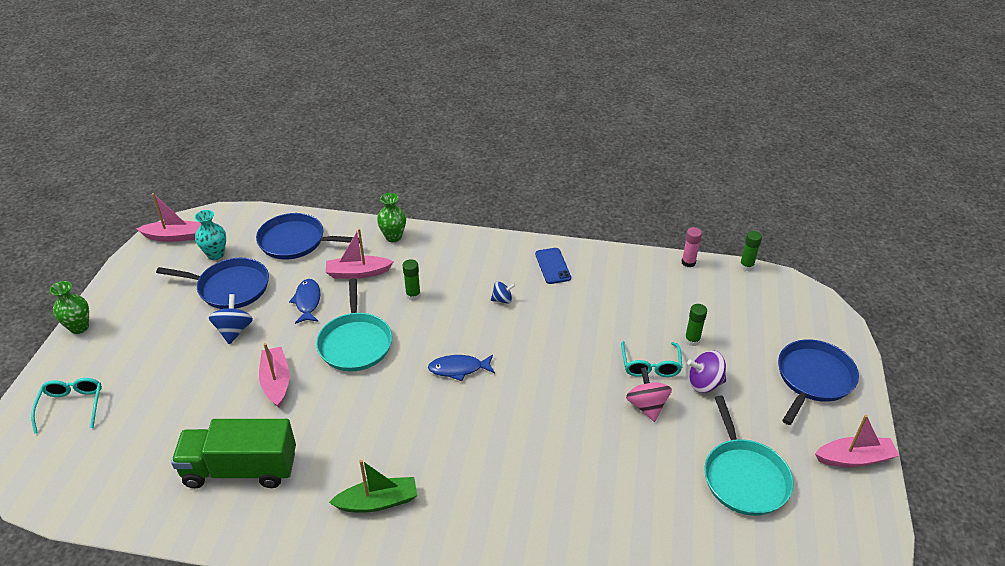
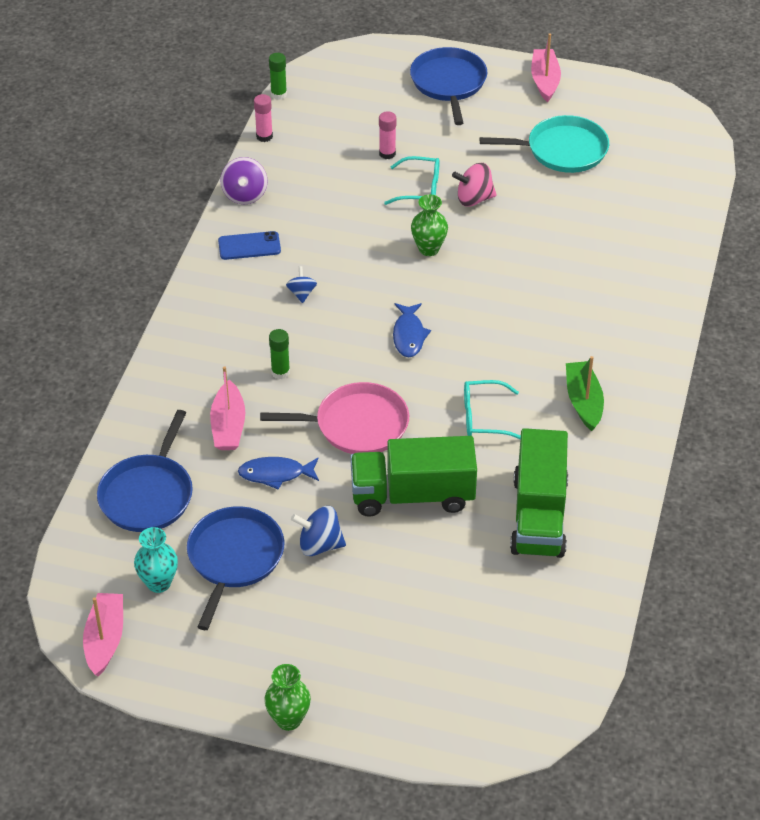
camera: 85 degrees left, 5 degrees up
(72, 406) = (433, 695): turquoise glasses -> turquoise glasses (483, 417)
(276, 382) = (412, 495): pink boat -> green truck
(355, 343) = (356, 425): turquoise pan -> pink pan
(393, 237) = (161, 391): green vase -> green vase (428, 249)
(692, 340) = (387, 154): green glue stick -> pink glue stick
(704, 383) = (448, 155): purple spinning top -> purple spinning top (245, 195)
(813, 378) = (449, 83): blue pan -> blue pan turned 45 degrees clockwise

